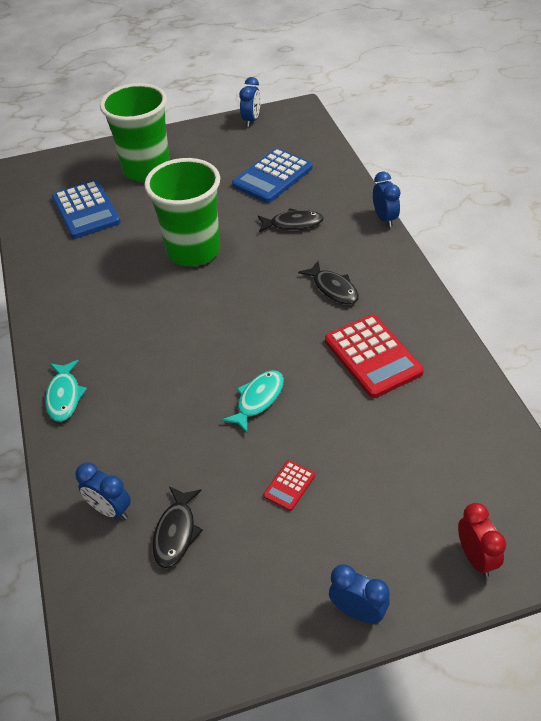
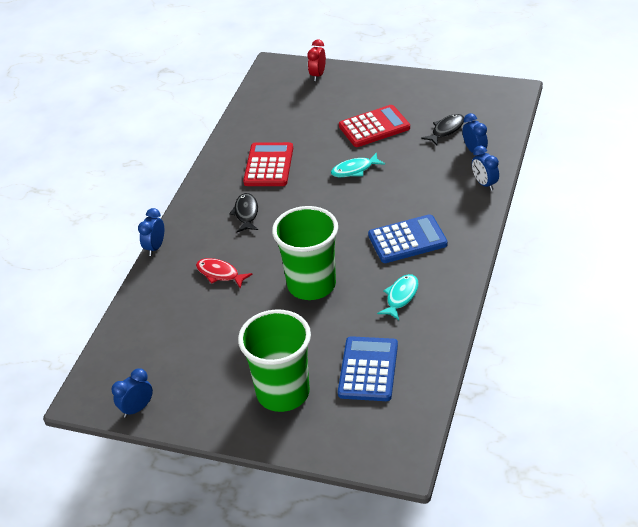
camera: 145 degrees left, 5 degrees down
(64, 396) = (470, 218): turquoise fish -> turquoise fish (401, 297)
(272, 177) = (188, 327): blue calculator -> blue calculator (407, 240)
(289, 486) = (374, 127): red calculator -> red calculator, size x2.11
(293, 224) = (220, 274): black fish -> red fish
(357, 611) = (385, 78): blue clock -> blue clock (484, 184)

